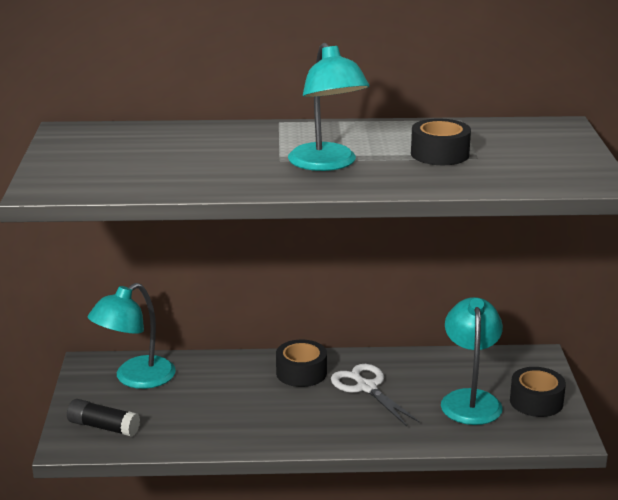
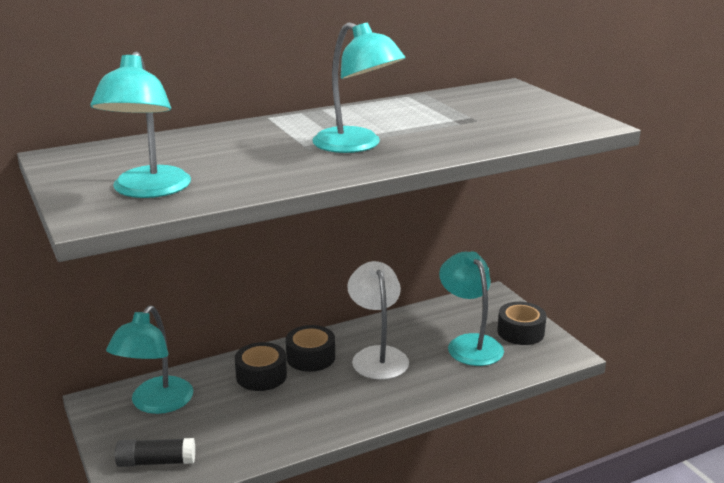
camera: 25 degrees left, 0 degrees up
(106, 174) = (148, 190): none -> turquoise lamp
(366, 388) = (377, 356): white scissors -> white lamp
(440, 154) = (443, 122): black tape -> black tape (261, 376)

